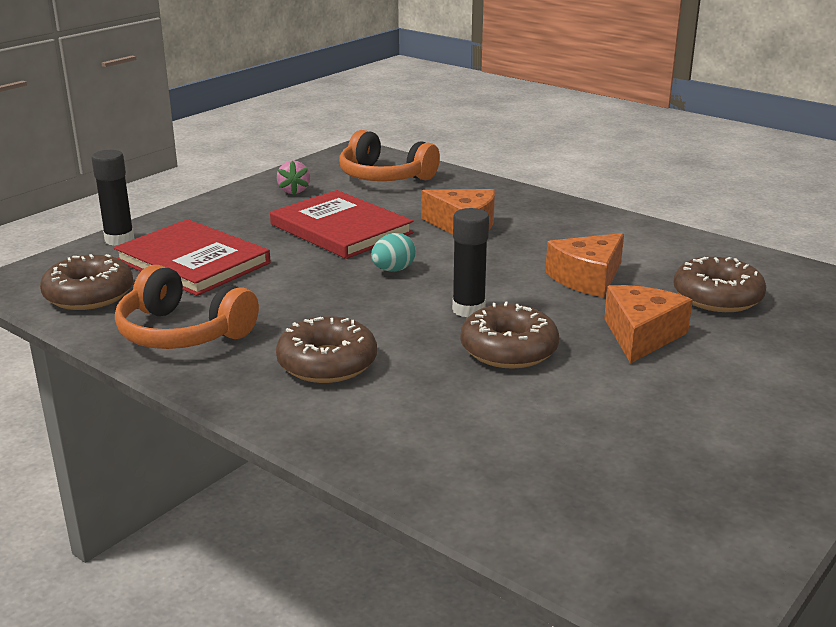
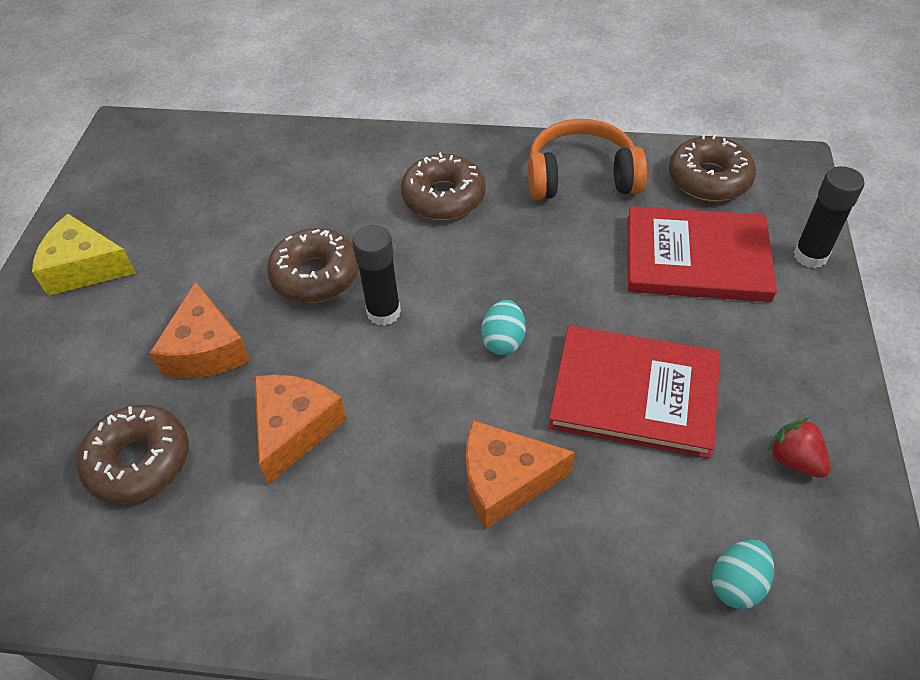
camera: 150 degrees right, 25 degrees up
(294, 191) = (794, 460): pink strawberry -> red strawberry
(384, 177) = (737, 583): orange headphones -> turquoise egg
(763, 437) = (85, 268): none -> yellow cheese

